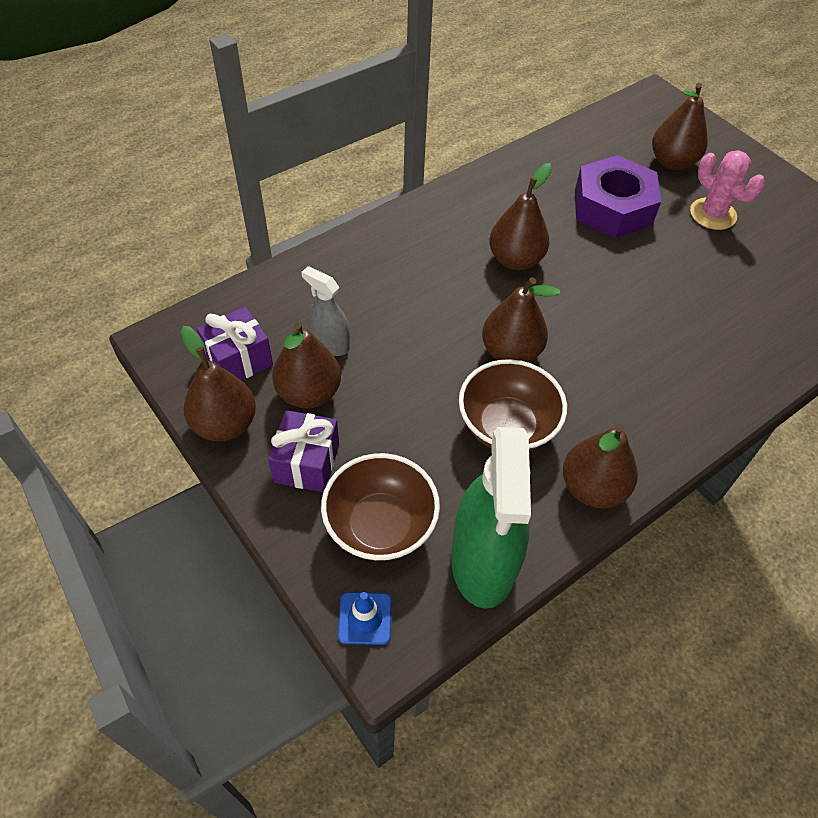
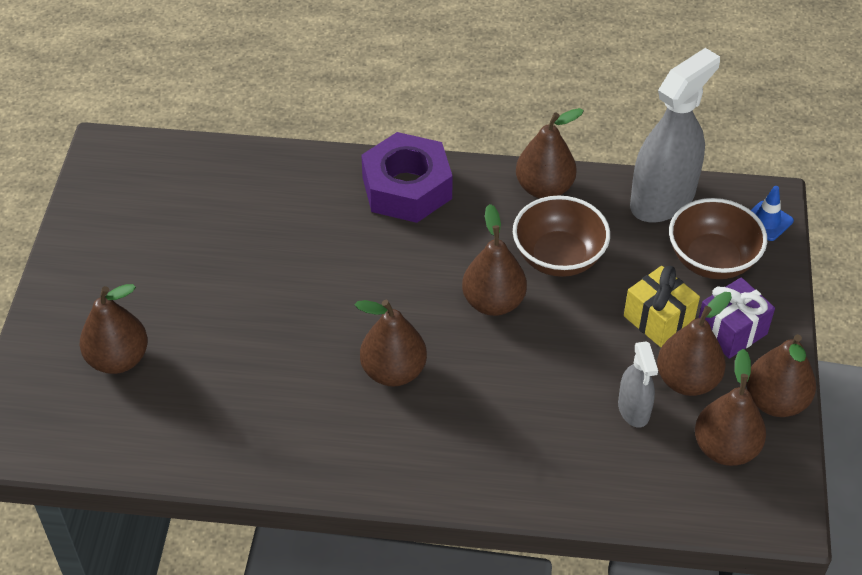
camera: 135 degrees left, 5 degrees down
(238, 360) = (725, 448): purple gift -> brown pear
(375, 429) = (658, 319): none -> yellow gift
(483, 561) = (662, 200): green spray bottle -> grey spray bottle
(612, 208) = (242, 356): purple nut -> purple nut (407, 188)
(713, 214) = (169, 289): pink cactus -> none

